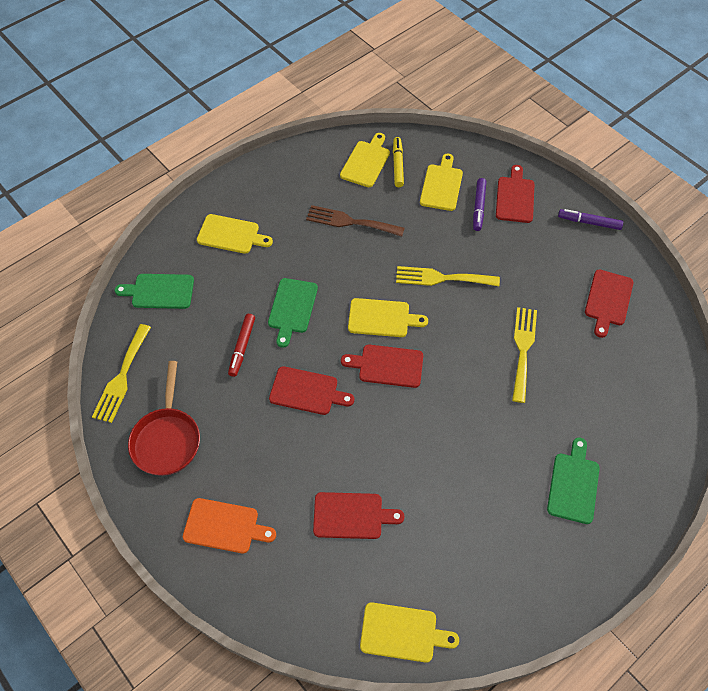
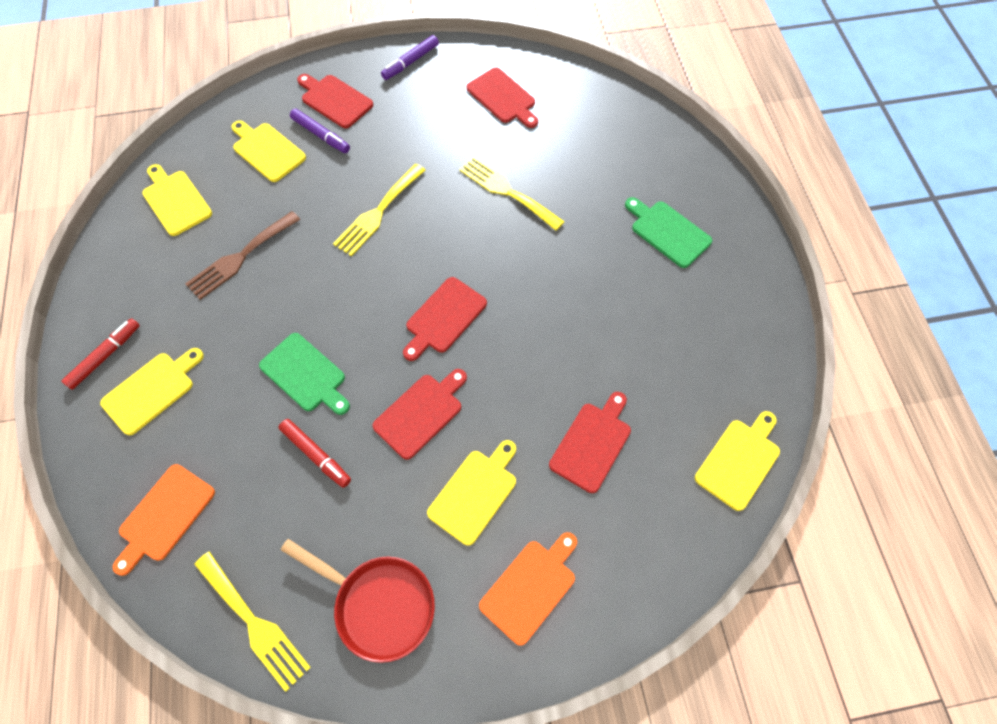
camera: 60 degrees left, 5 degrees up
(159, 291) = (164, 516): green cutting board -> orange cutting board
(238, 198) = (105, 356): none -> red marker
(382, 318) = (384, 292): yellow cutting board -> yellow cutting board (475, 493)
(398, 165) = (206, 174): yellow marker -> none

